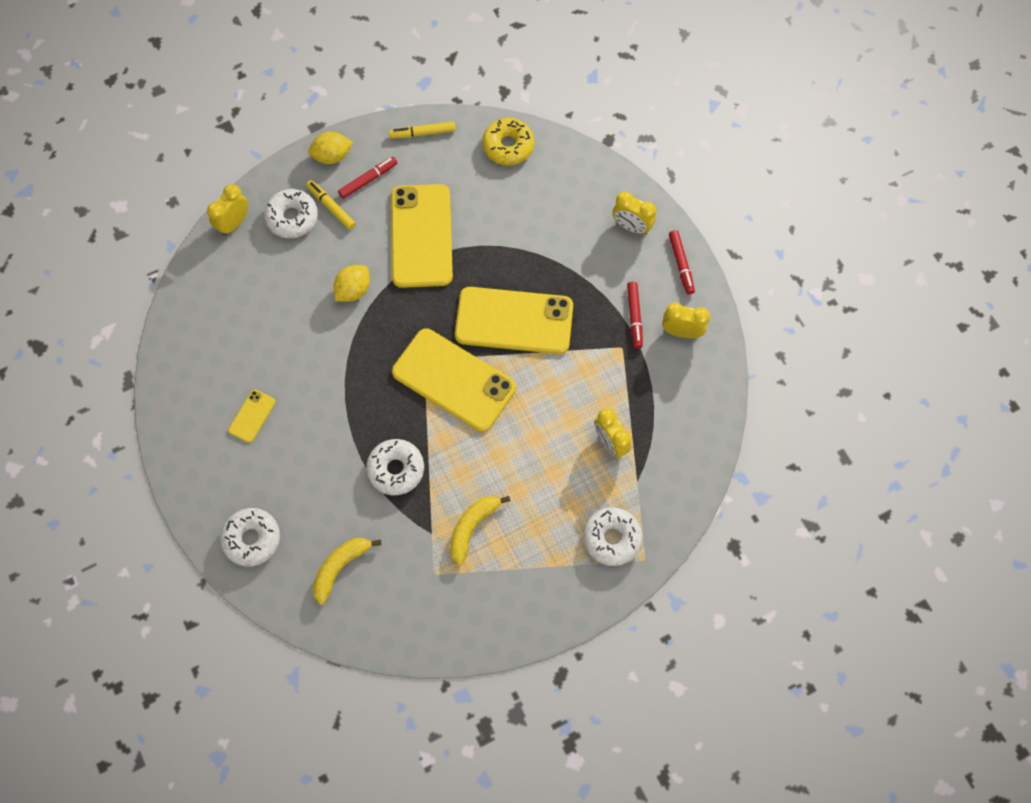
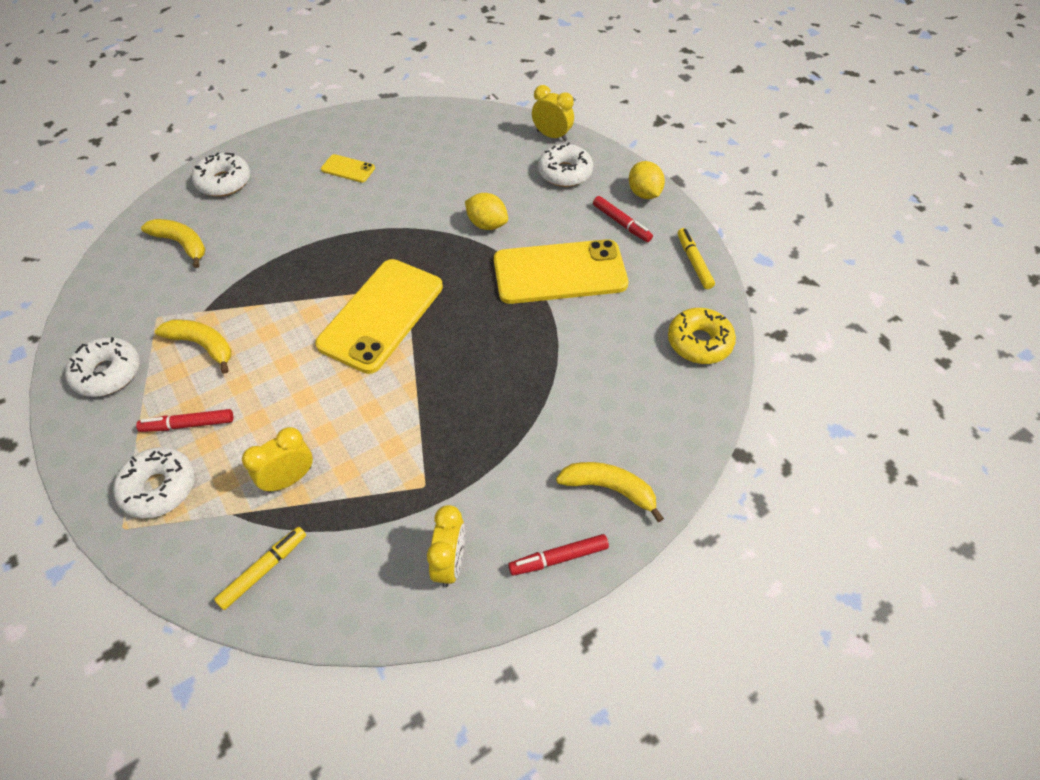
camera: 85 degrees right, 15 degrees down
(331, 207) = (582, 199): yellow marker -> yellow marker (264, 570)
(396, 469) = (280, 276): white donut -> white donut (108, 373)
(514, 321) = (458, 365): yellow phone -> none
(631, 227) = (609, 489): yellow clock -> yellow banana
(634, 317) = (470, 499): red marker -> red marker (188, 424)

